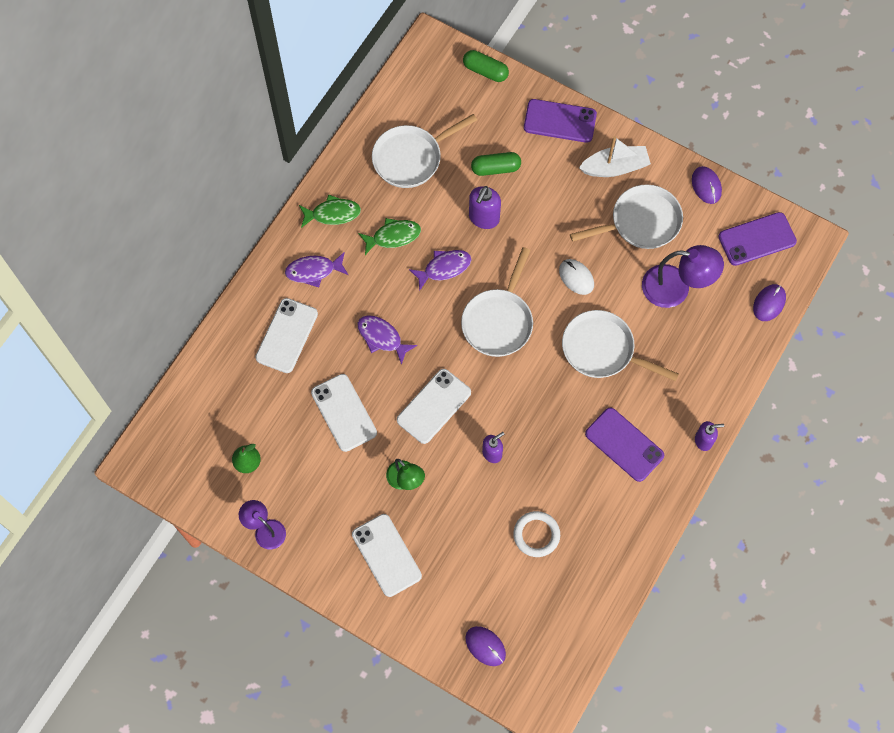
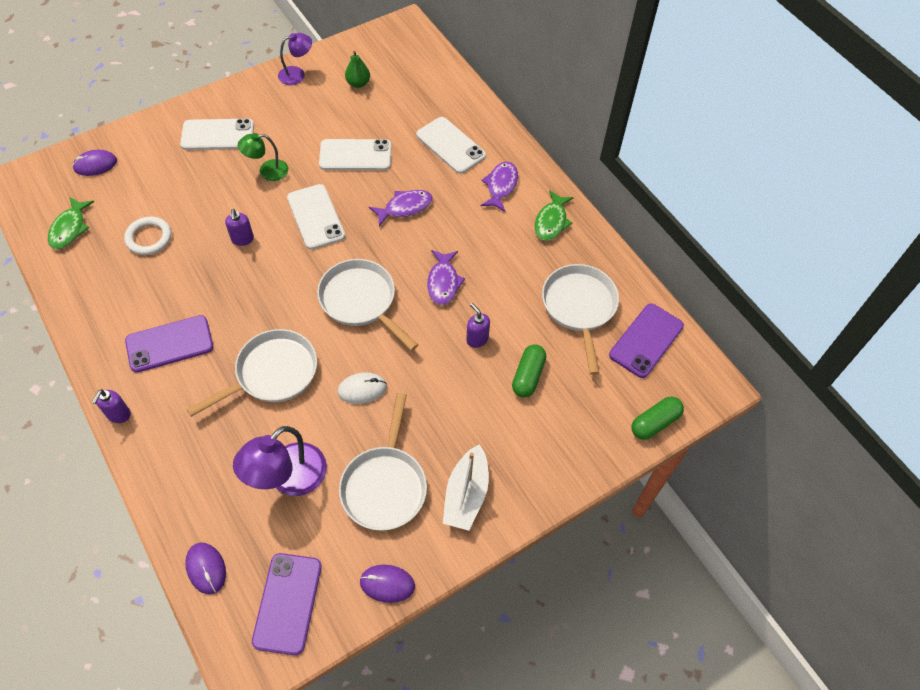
camera: 115 degrees right, 10 degrees down
(393, 236) = (501, 257): green fish -> green fish (70, 228)
(484, 218) = (477, 339): purple soap dispenser -> purple soap dispenser, size x0.67
(560, 121) = (554, 467): purple phone -> purple phone (646, 340)

